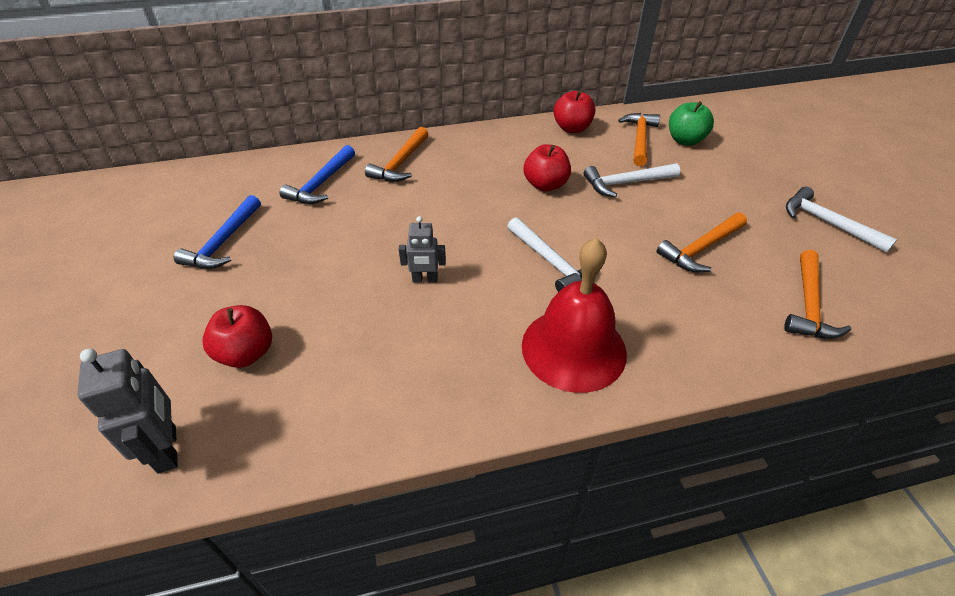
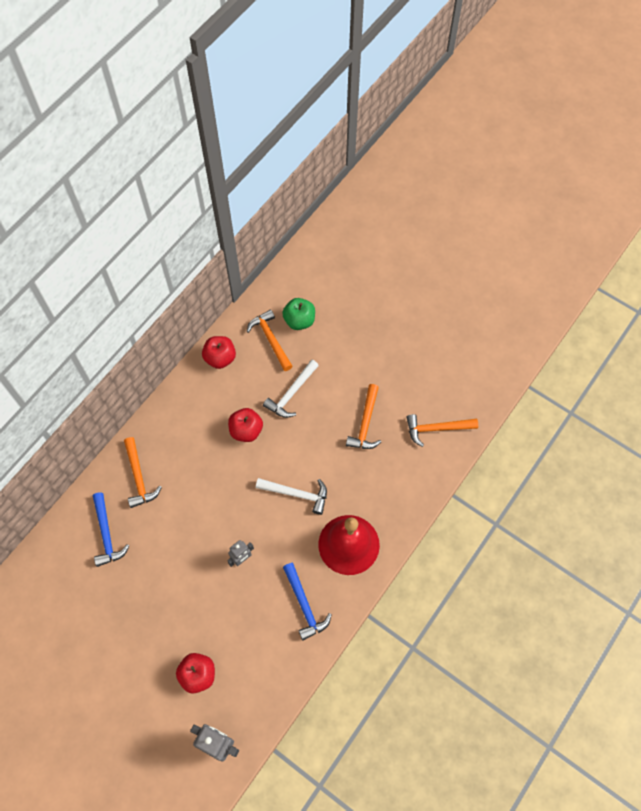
camera: 40 degrees left, 20 degrees up
(223, 242) = (101, 624): blue hammer -> blue hammer (304, 605)
(808, 305) = (436, 429): orange hammer -> orange hammer turned 105 degrees clockwise
(827, 223) = (417, 351): white hammer -> none

